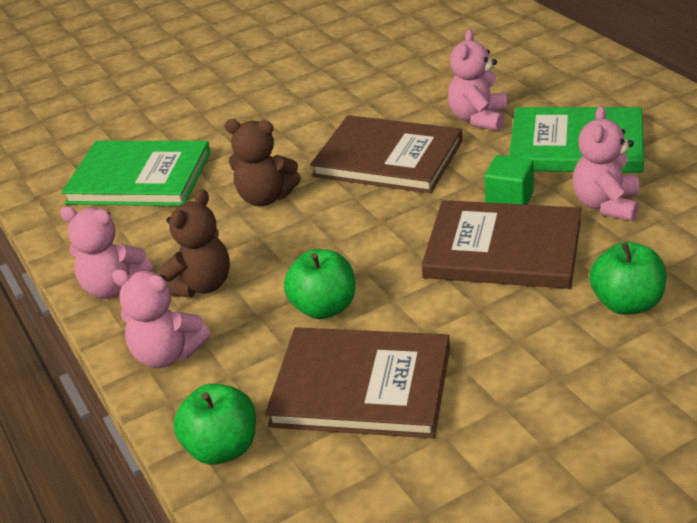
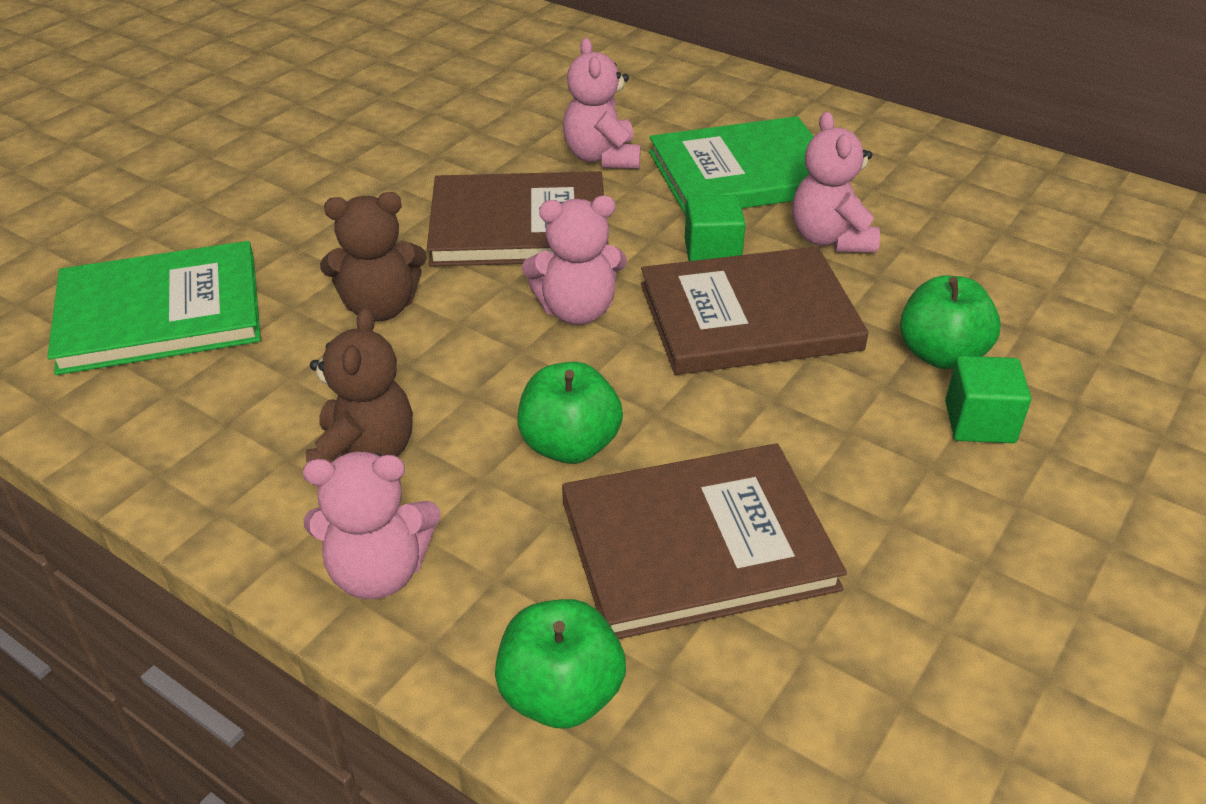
camera: 30 degrees left, 5 degrees up
(114, 287) = (223, 488): pink teddy bear -> pink teddy bear (577, 310)
(618, 356) = (979, 422): none -> green cube

